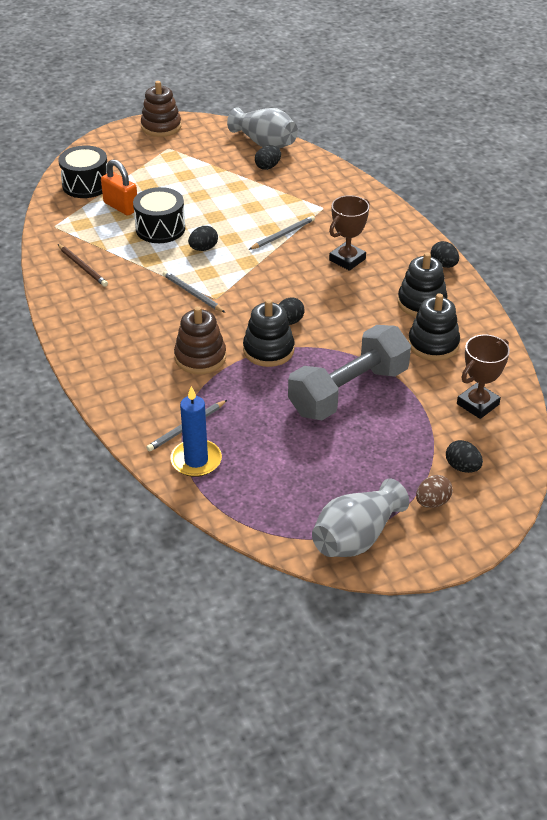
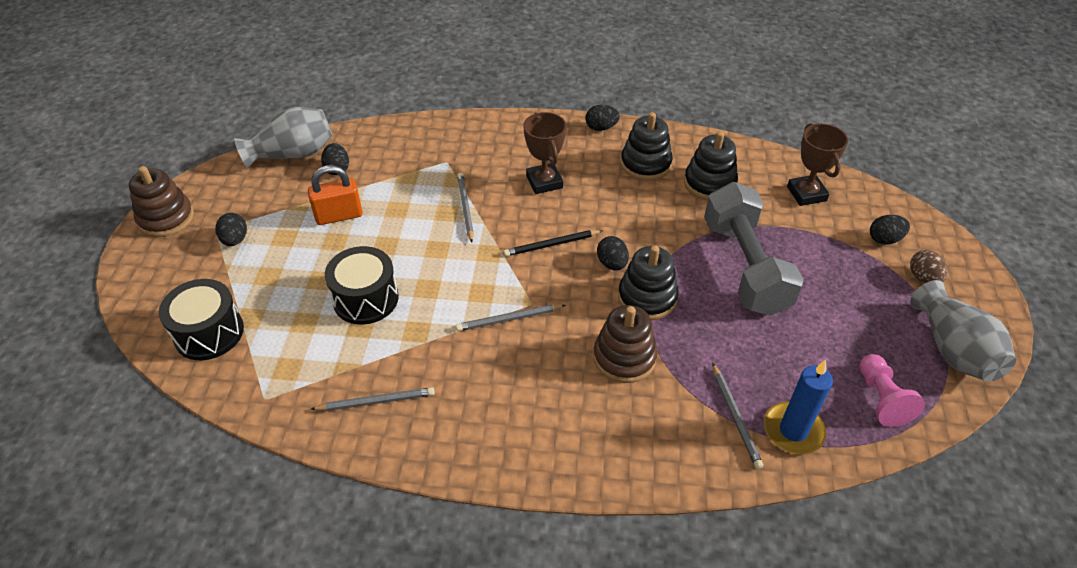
camera: 60 degrees left, 5 degrees up
(82, 267) = (376, 401): brown pencil -> grey pencil
(121, 207) = (288, 317): orange padlock -> orange padlock (339, 216)
(203, 248) = (435, 278): black egg -> black egg (235, 240)
(264, 502) = (881, 399): none -> pink pawn
(282, 287) = (551, 245): none -> black pencil

